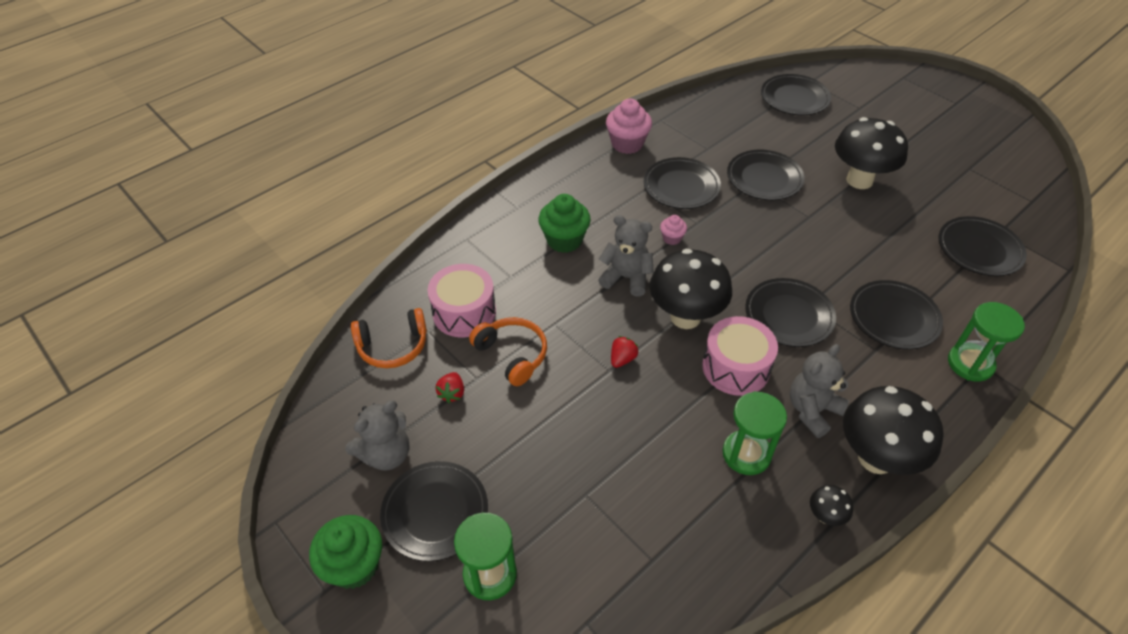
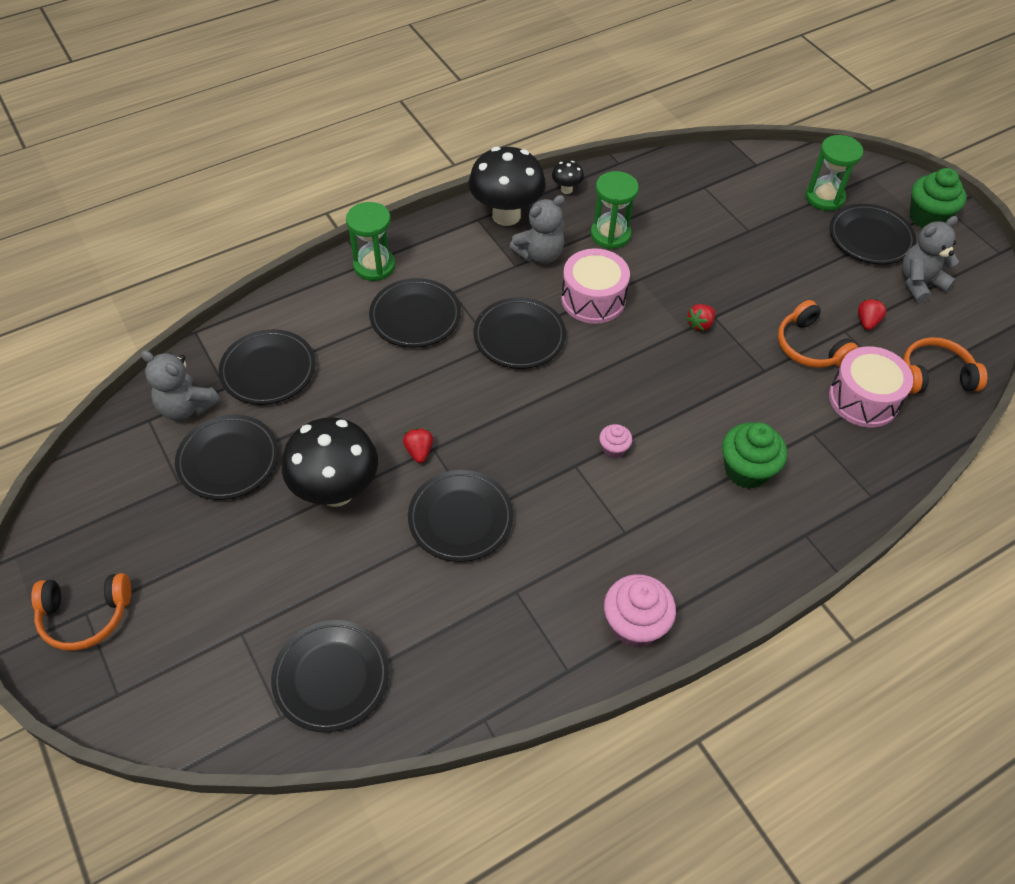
camera: 170 degrees left, 5 degrees up
(626, 278) = (679, 408): grey teddy bear -> grey teddy bear (186, 407)
(681, 187) = (578, 526): black plate -> black plate (228, 460)
(685, 317) = (626, 353): black mushroom -> none
(818, 213) = (419, 451): none -> red strawberry
(954, 101) = (85, 616): none -> orange headphones

